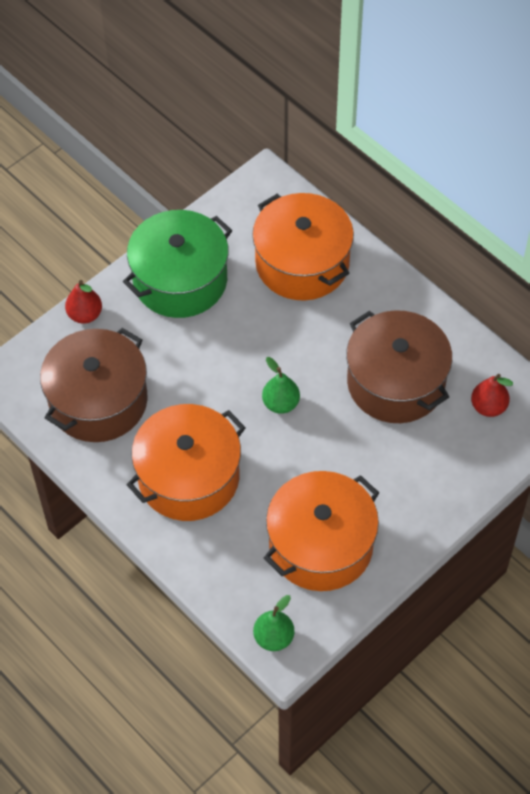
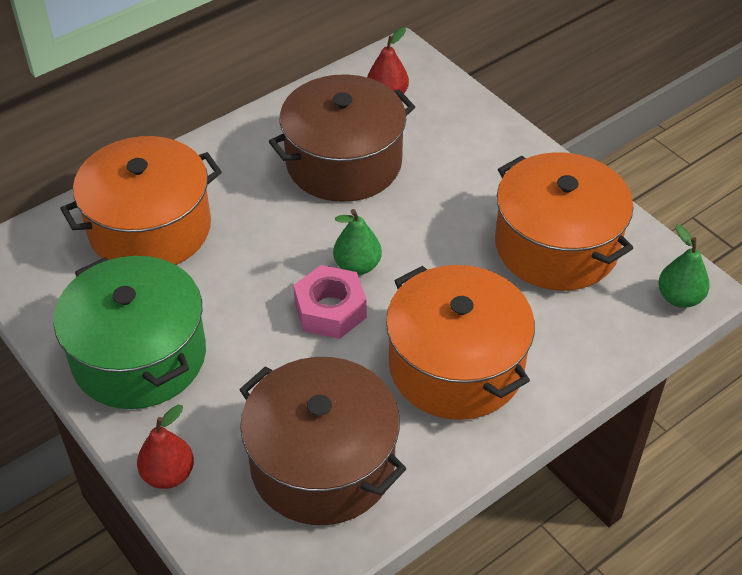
camera: 85 degrees left, 10 degrees down
(234, 390) = (330, 310): none -> pink nut

